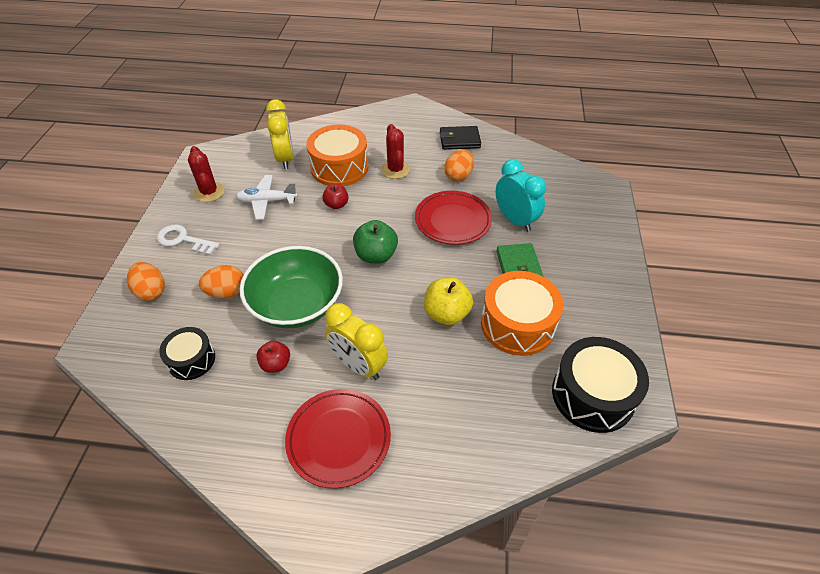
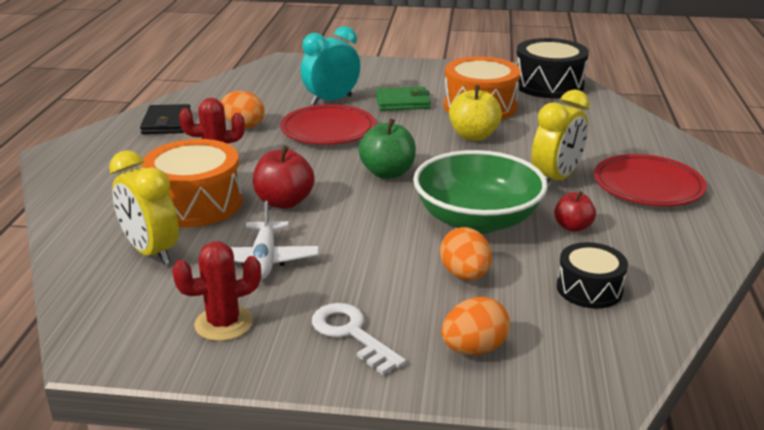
camera: 90 degrees left, 20 degrees down
(183, 240) = (351, 334): white key -> white key turned 120 degrees clockwise
(285, 159) = (151, 252): yellow clock -> yellow clock turned 120 degrees counterclockwise
(336, 205) = (284, 202): red apple -> red apple, size x1.59

